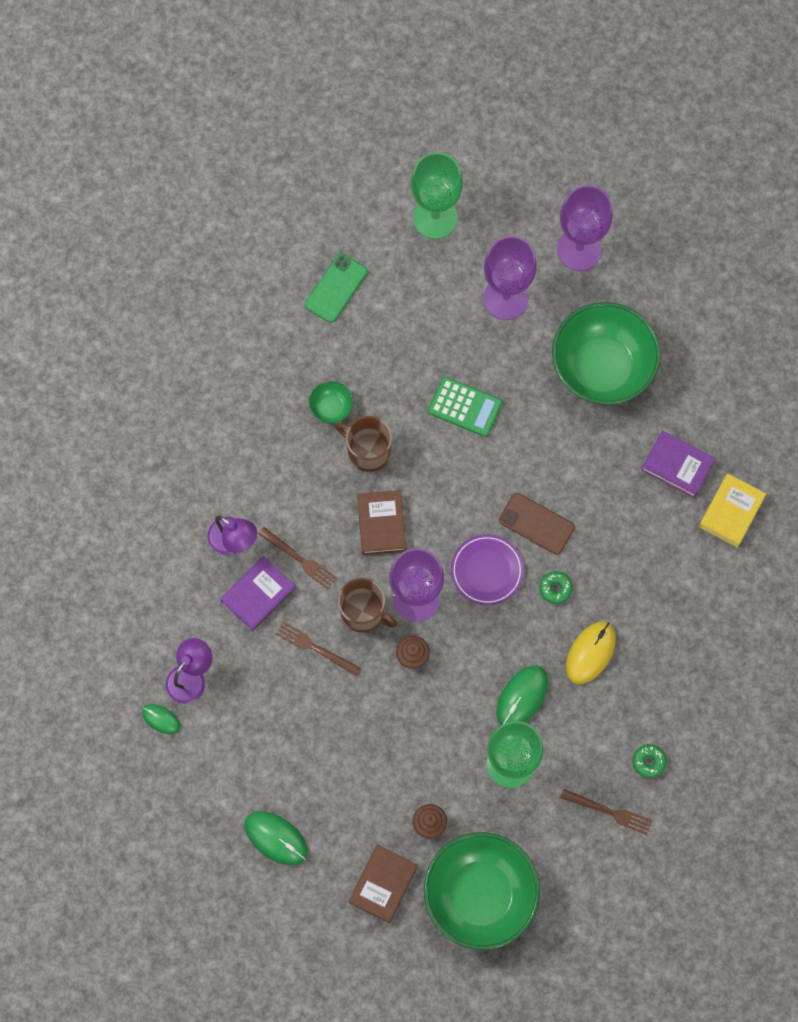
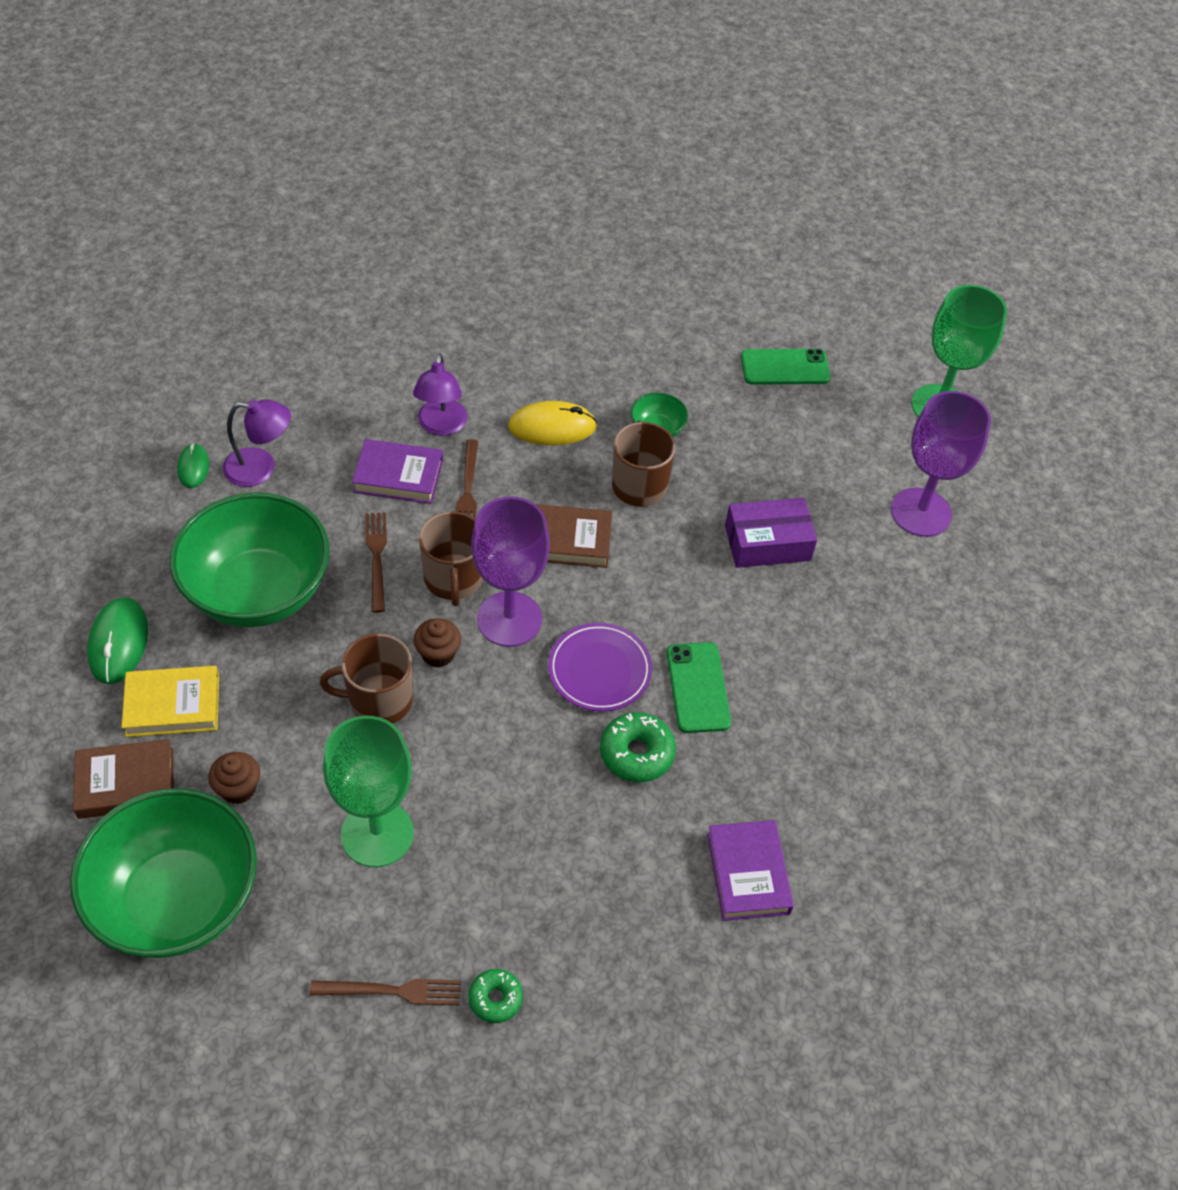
camera: 50 degrees right, 20 degrees down
(381, 524) = (568, 540): brown book -> brown book turned 45 degrees clockwise
(422, 710) = (379, 700): none -> brown mug
(465, 407) = (767, 543): green calculator -> purple box
(522, 697) = (473, 796): green mouse -> none
(536, 524) = (697, 687): brown phone -> green phone
(555, 588) = (636, 753): green donut -> green donut, size x1.56
(579, 250) = (1042, 548): purple goblet -> none
(590, 653) = (587, 840): yellow mouse -> yellow mouse (552, 427)
(602, 368) = (937, 646): green bowl -> green bowl (258, 592)
(609, 812) = (392, 991): brown fork -> brown fork turned 75 degrees counterclockwise
(677, 465) = (900, 795): purple book -> purple book (748, 873)
(731, 511) = (901, 893): yellow book -> yellow book (173, 705)

